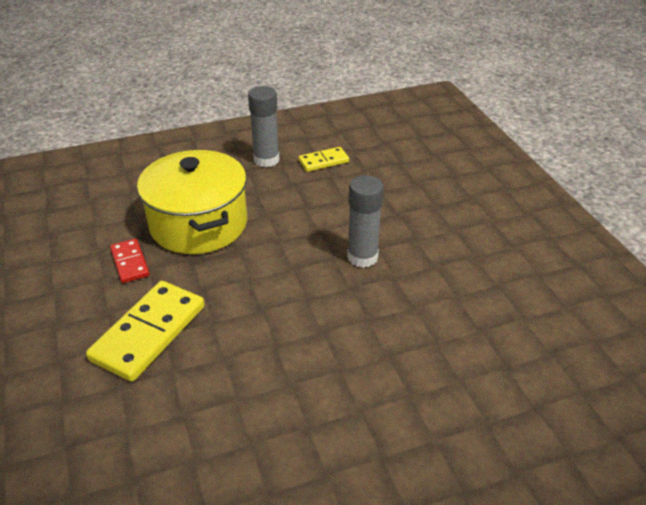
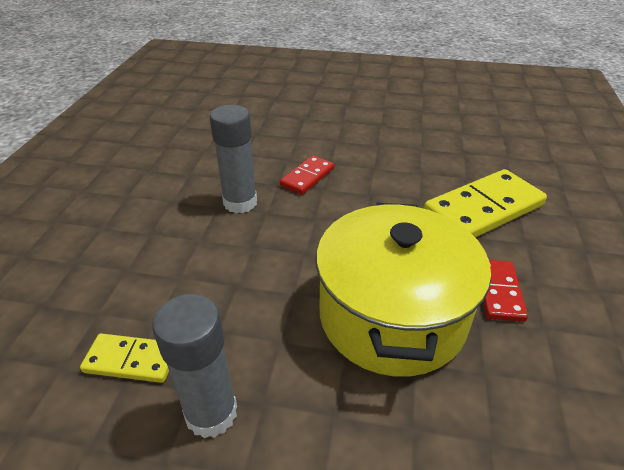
camera: 150 degrees left, 0 degrees up
(330, 304) = (307, 177): none -> red domino

